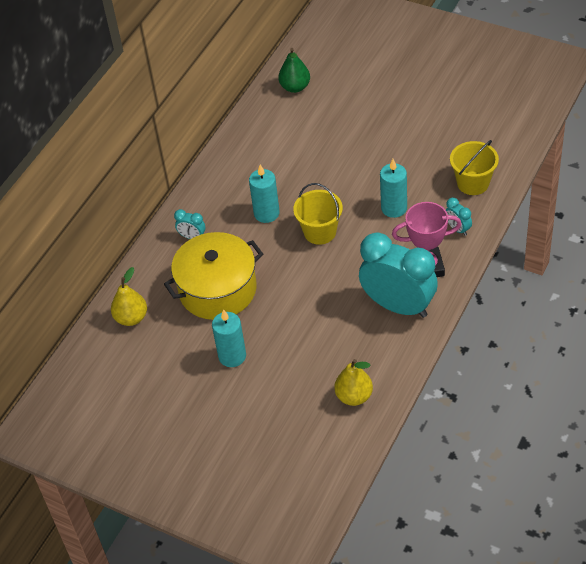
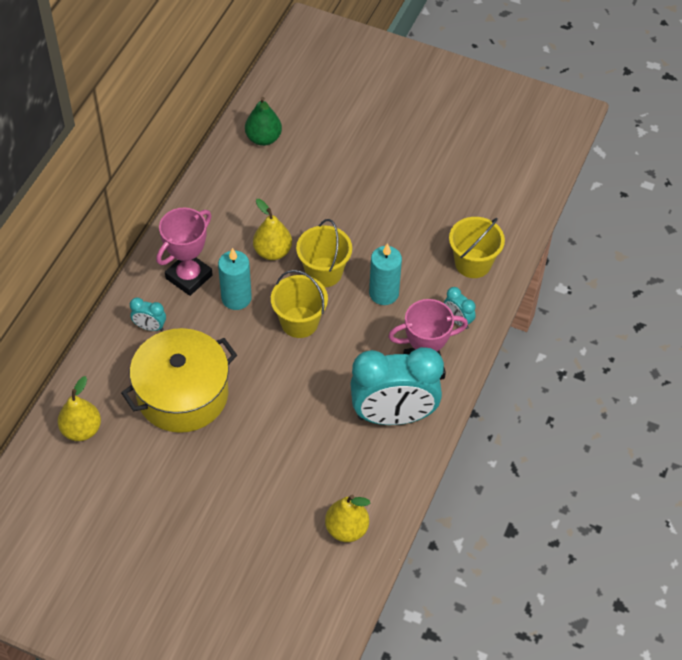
camera: 10 degrees left, 5 degrees up
(227, 197) = (189, 277): none -> pink trophy
(232, 356) = (203, 478): turquoise candle -> none
(299, 176) = (272, 251): none -> yellow pear
(342, 192) = (324, 272): none -> yellow bucket
(398, 306) = (393, 416): turquoise clock -> turquoise clock turned 150 degrees clockwise

